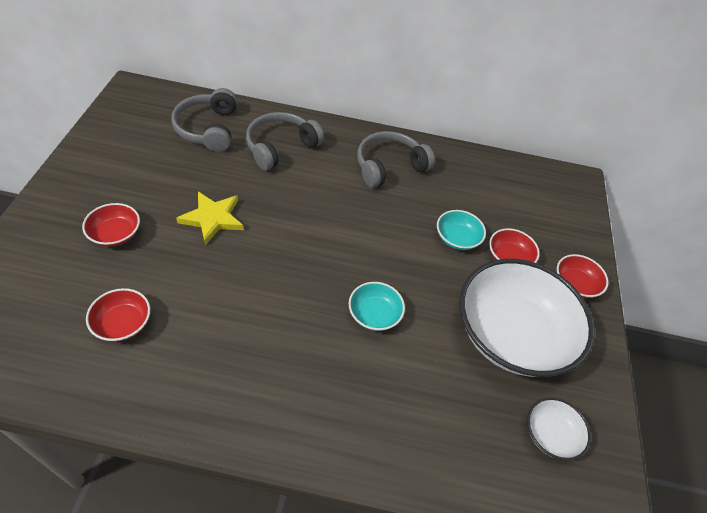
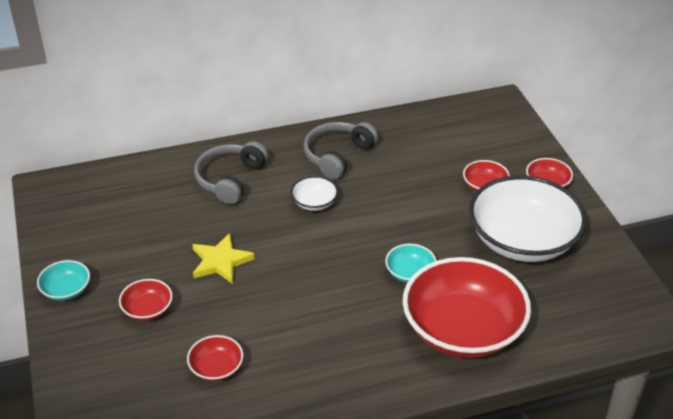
camera: 20 degrees left, 10 degrees down
(208, 129) = (150, 191): grey headphones -> none
(384, 407) = (463, 330): none -> red bowl
(457, 238) = (434, 189): turquoise bowl -> turquoise bowl (66, 290)
(551, 435) = (591, 293): white bowl -> white bowl (314, 203)

